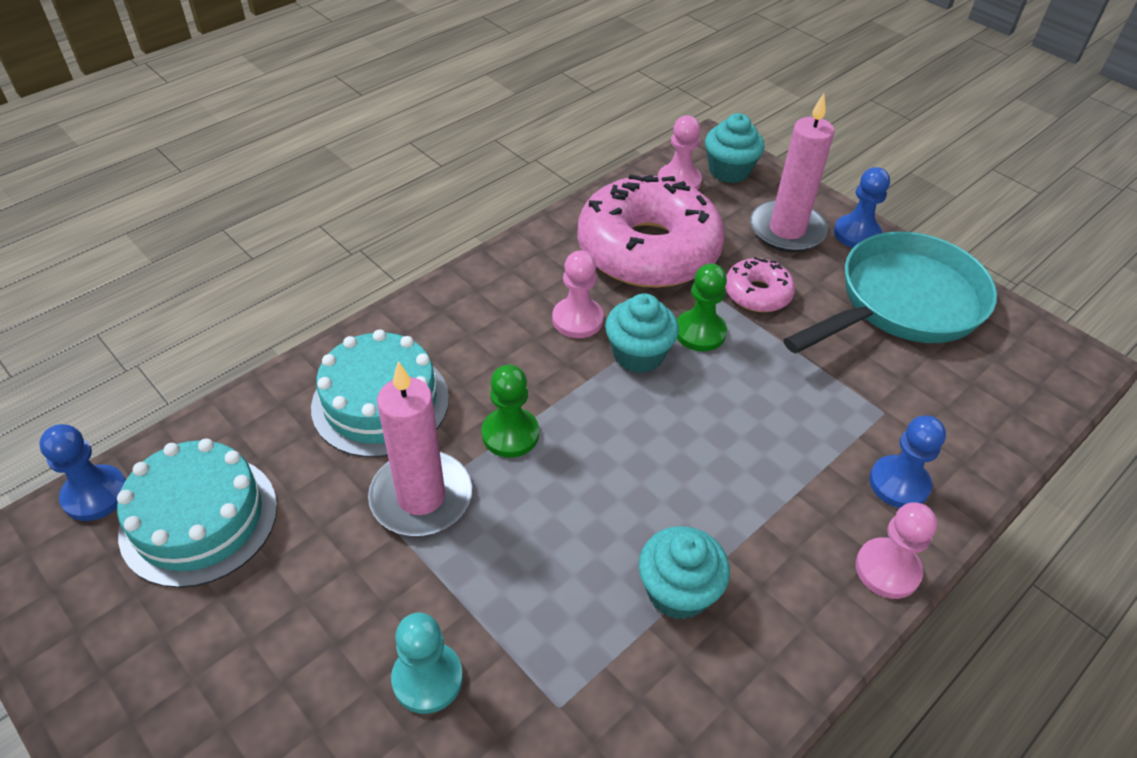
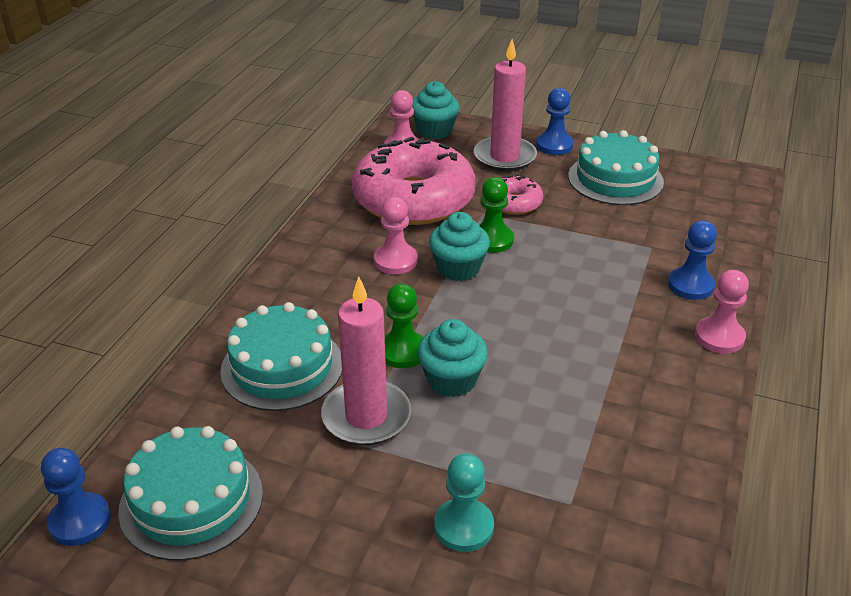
camera: 25 degrees left, 10 degrees down
(678, 591) = (597, 402): turquoise cupcake -> turquoise cupcake (451, 380)
(902, 304) = (615, 179): turquoise pan -> turquoise cake

